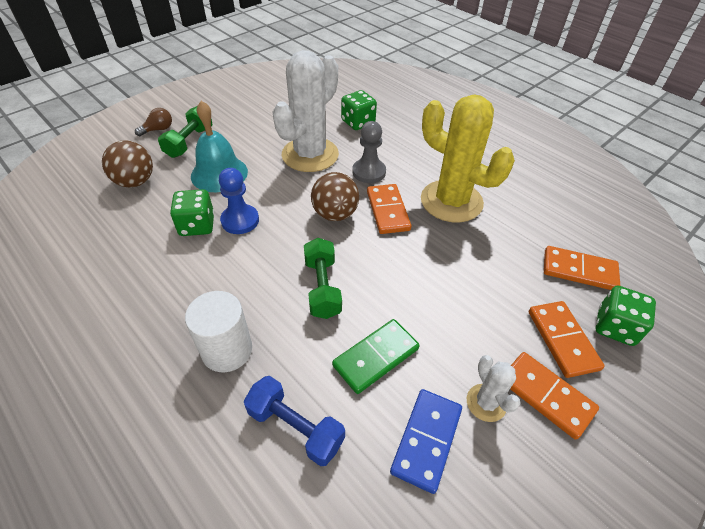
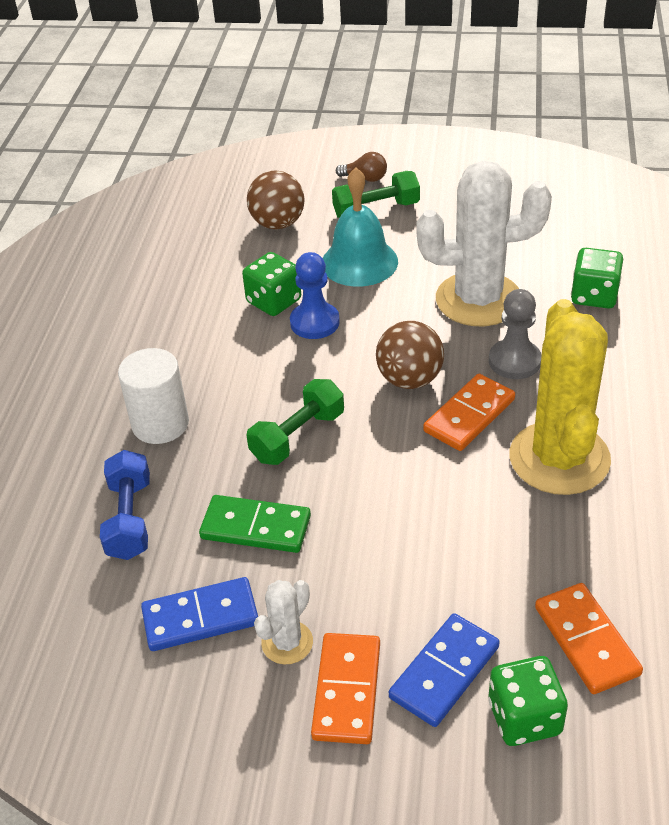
camera: 55 degrees right, 5 degrees down
(562, 340) = (444, 672): orange domino -> blue domino

